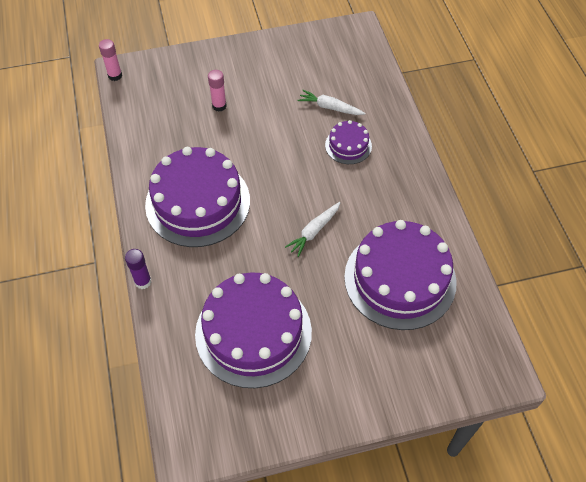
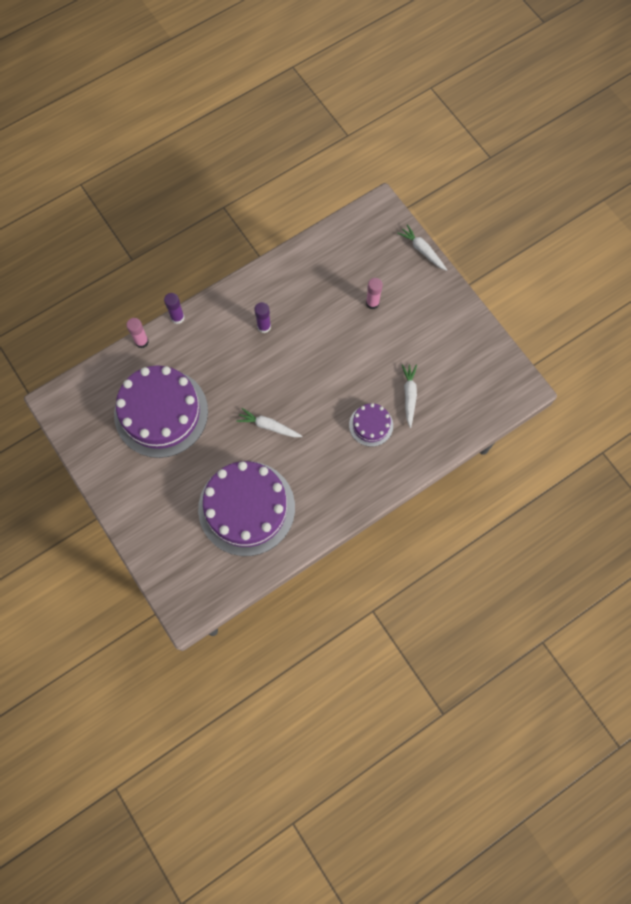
camera: 70 degrees right, 15 degrees up
(115, 76) = (371, 207): pink glue stick -> pink glue stick (142, 341)
(185, 53) = (422, 250): none -> white carrot
(197, 202) = (264, 327): purple cake -> purple glue stick

